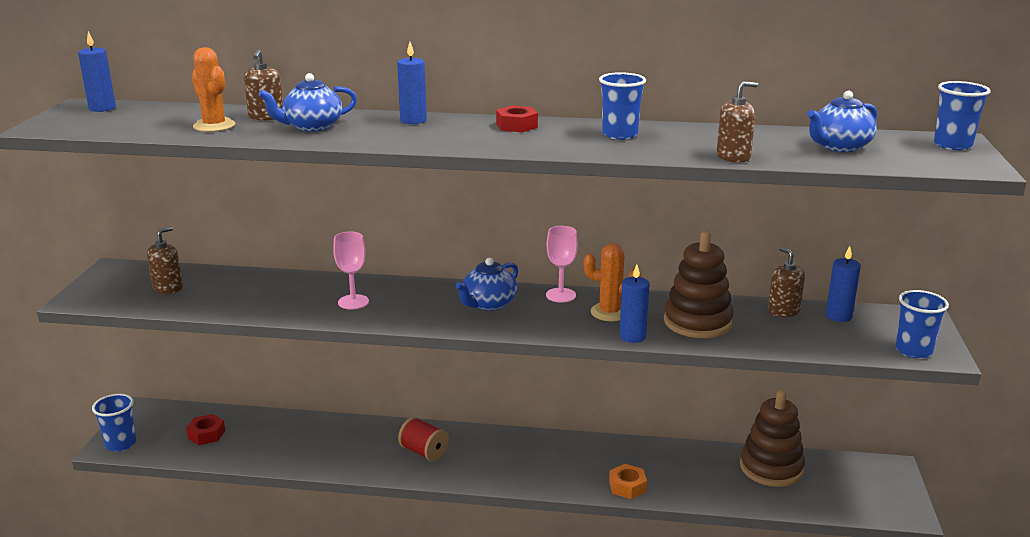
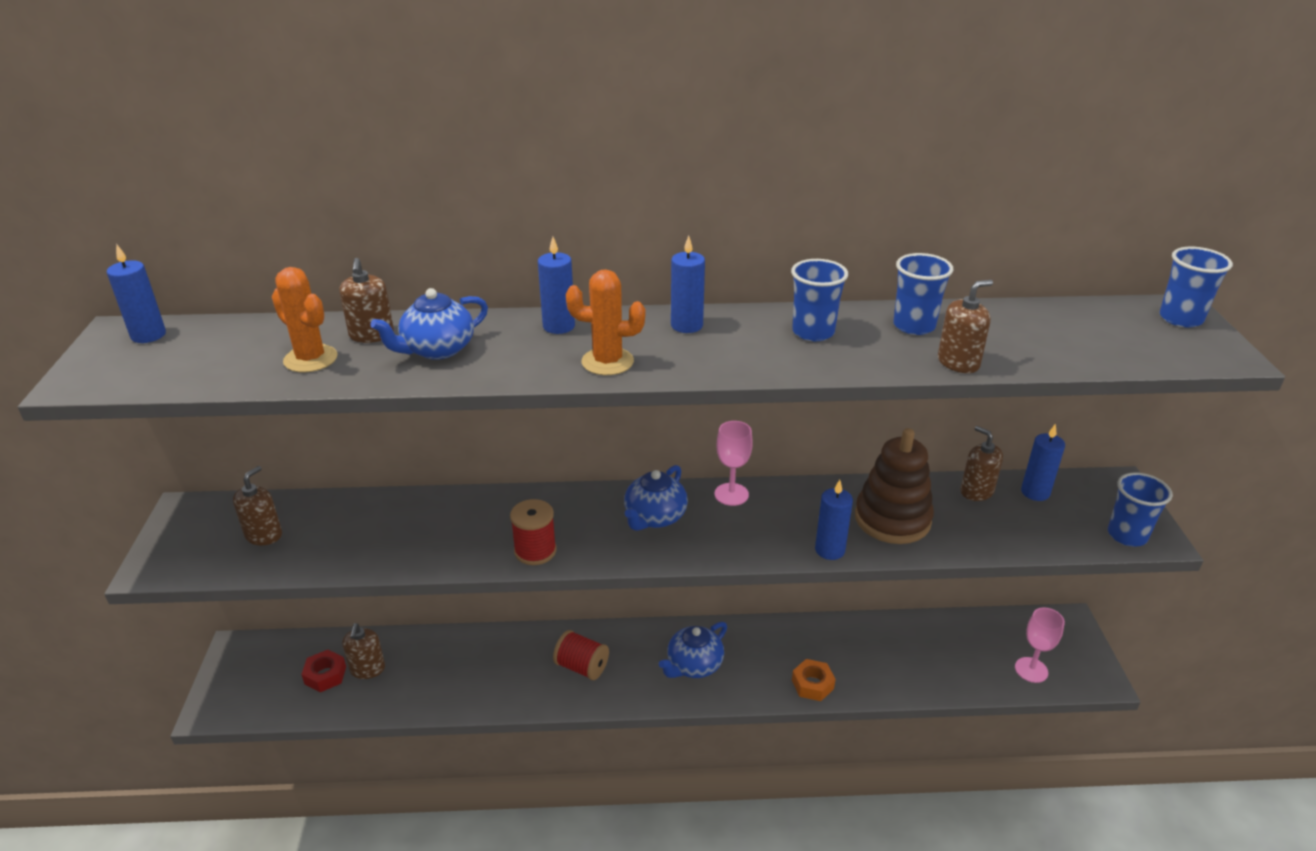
camera: 10 degrees left, 10 degrees up
(121, 444) = (225, 703): blue cup -> blue cup (914, 326)
(242, 434) = (367, 669): none -> brown soap dispenser
(353, 302) = (497, 532): pink goblet -> pink goblet (1031, 670)
(380, 315) = (535, 551): none -> red spool
(516, 125) = (686, 325): red nut -> blue candle
(610, 312) = (793, 515): orange cactus -> orange cactus (607, 362)
(771, 468) = (952, 638): brown stacking toy -> none
(839, 147) = (1064, 333): blue teapot -> blue teapot (693, 665)

